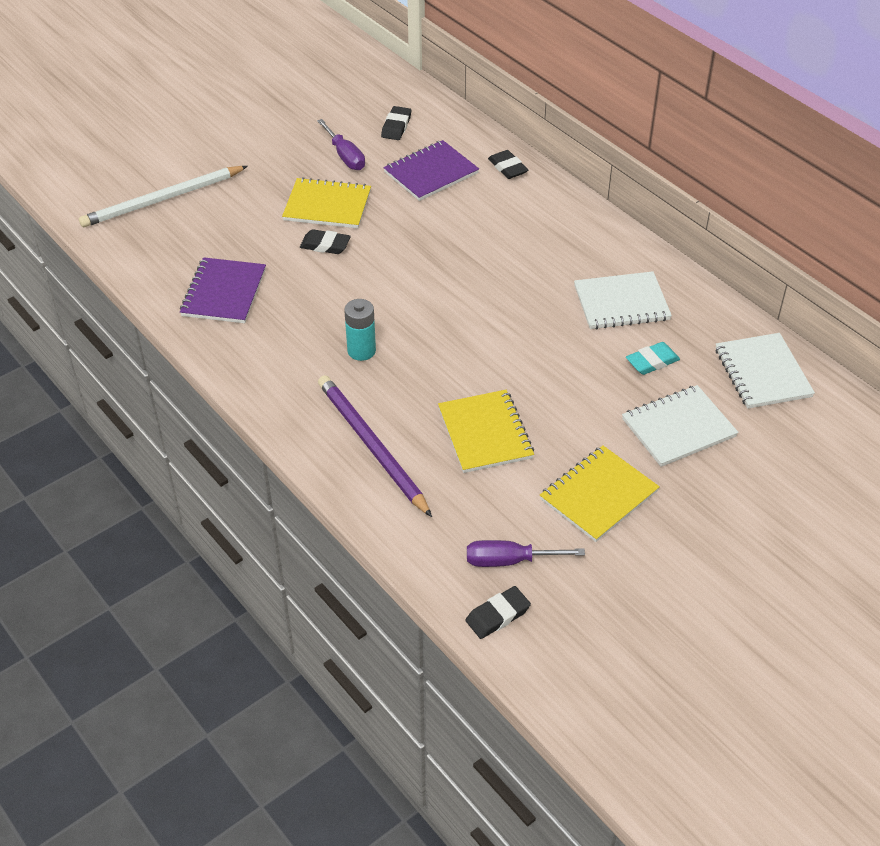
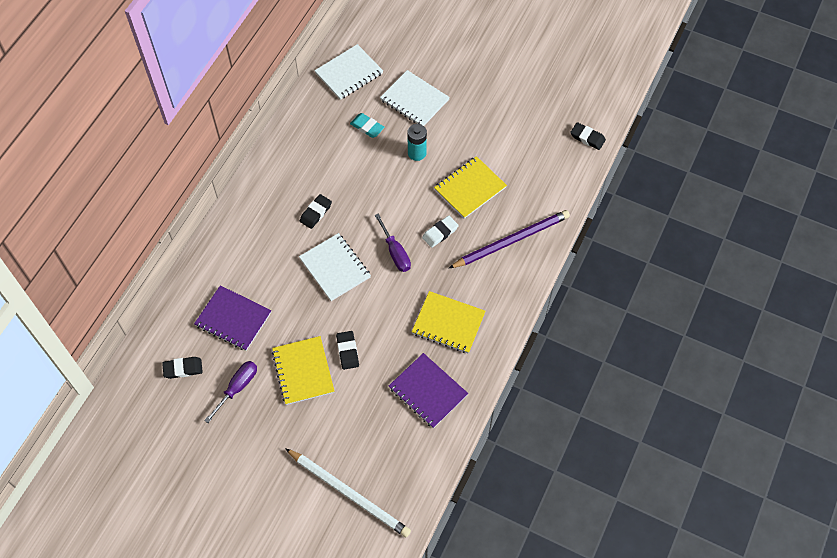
camera: 115 degrees left, 15 degrees up
(224, 293) = (428, 391): purple notebook -> purple notebook turned 60 degrees clockwise
(361, 351) = (438, 281): turquoise battery -> turquoise battery (417, 153)
(372, 446) = (511, 241): purple pencil -> purple pencil turned 150 degrees counterclockwise
(432, 377) = (440, 233): none -> white eraser
(507, 168) = (205, 271): black eraser -> black eraser (316, 213)
(509, 561) = (551, 145): purple screwdriver -> purple screwdriver (395, 252)
(598, 495) = (484, 121): yellow notebook -> yellow notebook (448, 323)
(621, 303) = (322, 158): white notebook -> white notebook (335, 268)

